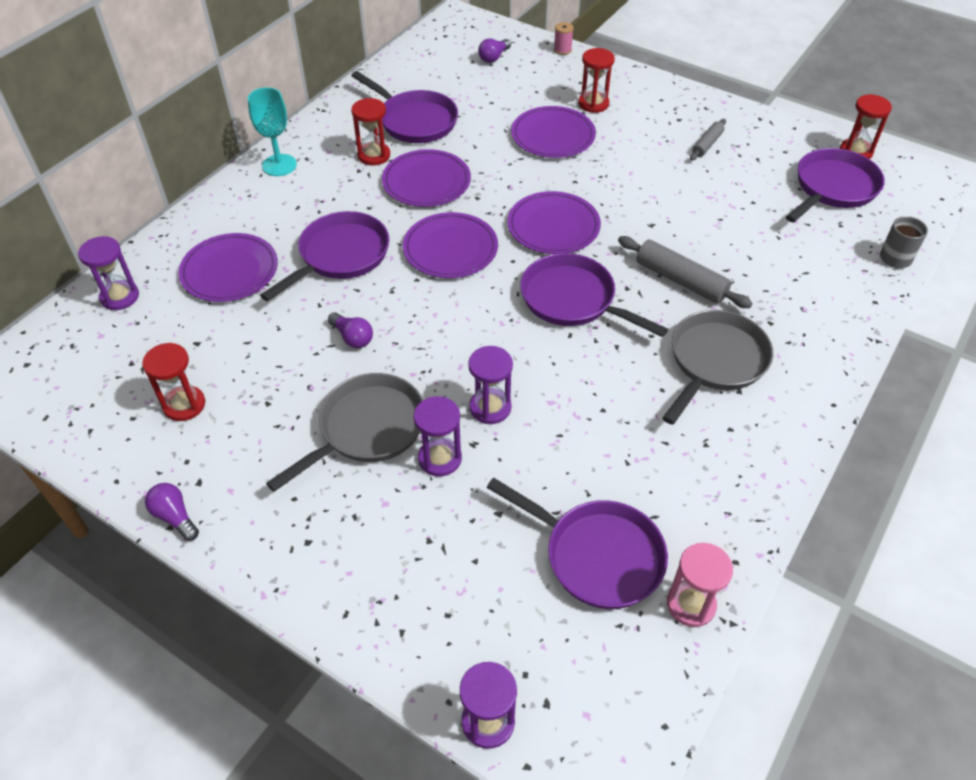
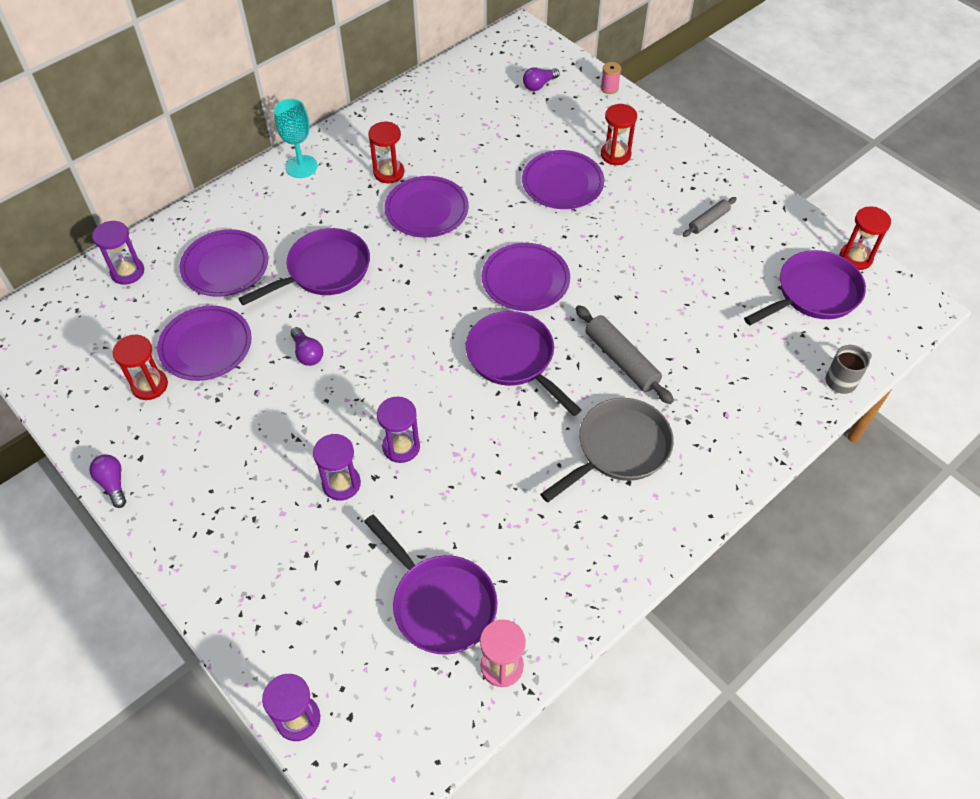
camera: 15 degrees right, 5 degrees up
(367, 429) = (290, 442): grey pan -> none
(414, 121) = (439, 142): purple pan -> none
(450, 249) = (423, 283): purple plate -> purple plate (206, 346)

